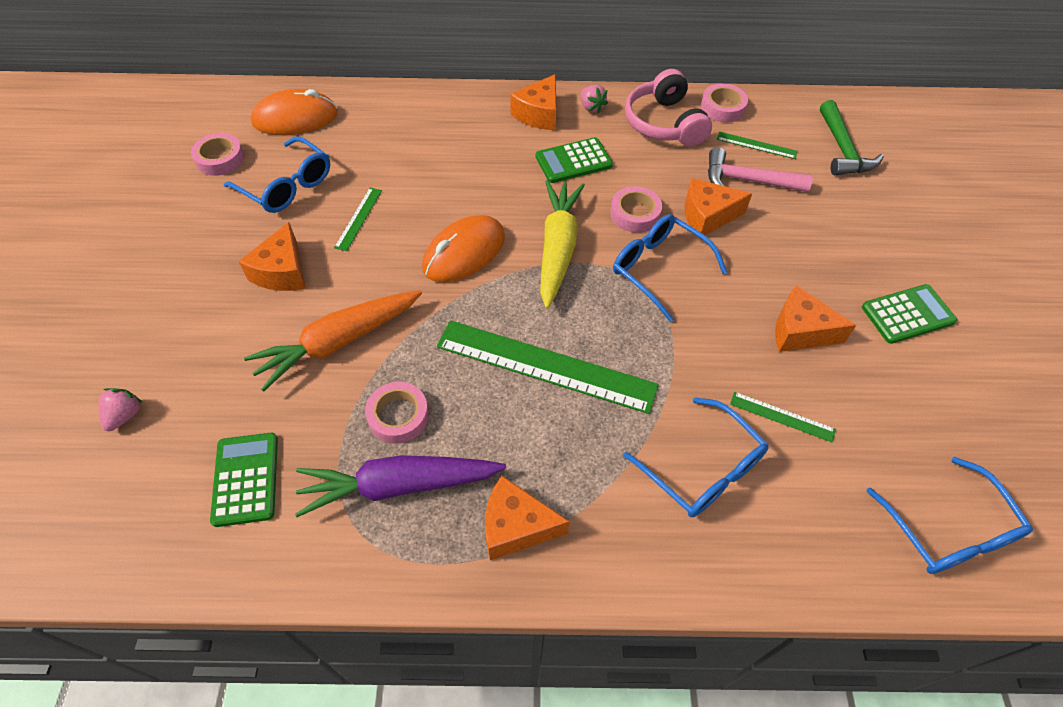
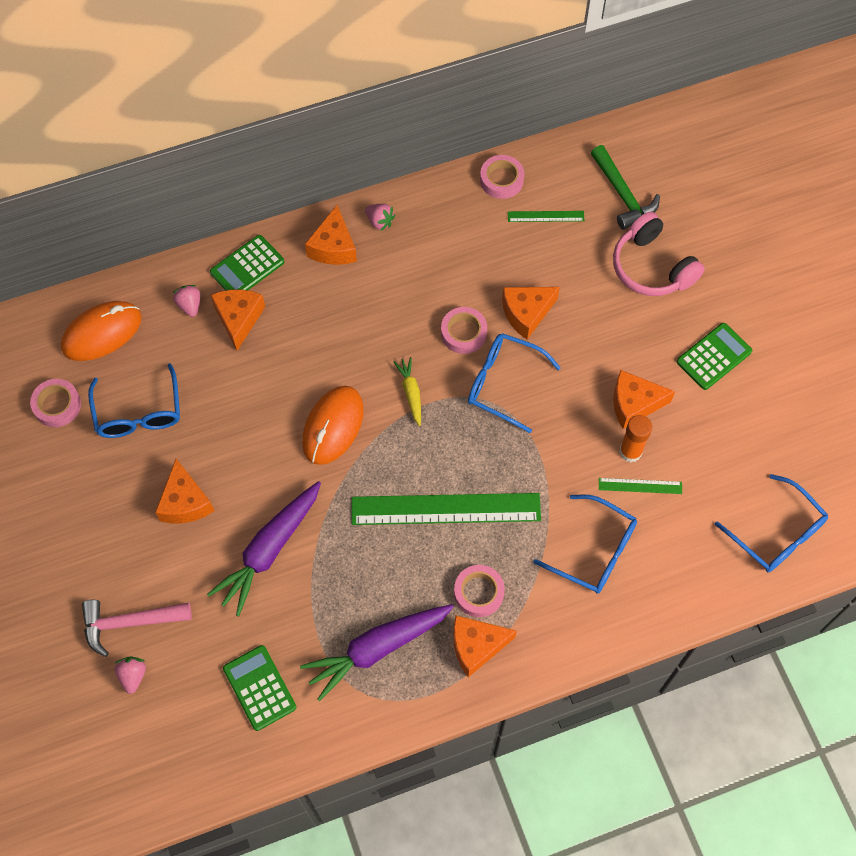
camera: 20 degrees left, 10 degrees up
(287, 186) = (139, 413): blue glasses -> blue glasses turned 60 degrees clockwise
(338, 342) = (269, 550): orange carrot -> purple carrot
(358, 218) = (223, 424): green ruler -> none
(384, 120) = (190, 305): none -> pink strawberry
(398, 416) = (350, 594): pink tape -> pink tape (478, 592)
(422, 142) = (238, 319): none -> orange cheese
(557, 248) = (411, 393): yellow carrot -> yellow carrot, size x0.50
(573, 161) = (388, 292): green calculator -> green calculator (247, 267)
(664, 123) = (454, 218): pink headphones -> pink headphones (651, 267)
(747, 180) = (549, 261): pink hammer -> pink hammer (129, 623)
(781, 377) = (630, 451): none -> orange glue stick

